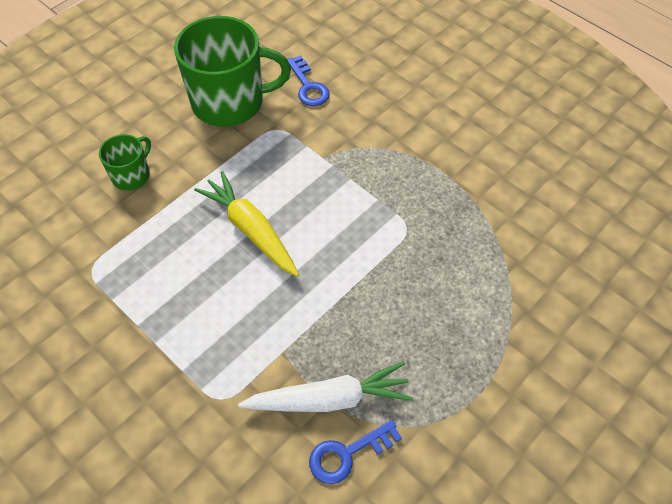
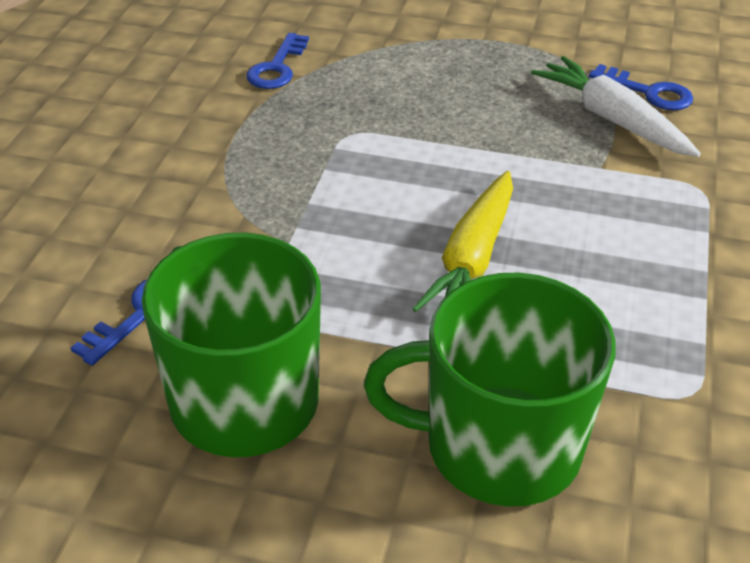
camera: 120 degrees left, 15 degrees down
(131, 175) = (499, 446): green mug -> green mug, size x2.01
(511, 221) = (277, 68): none -> blue key

